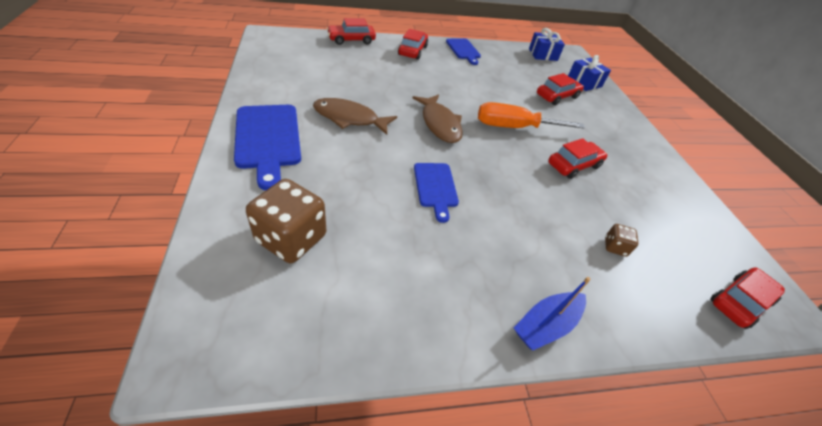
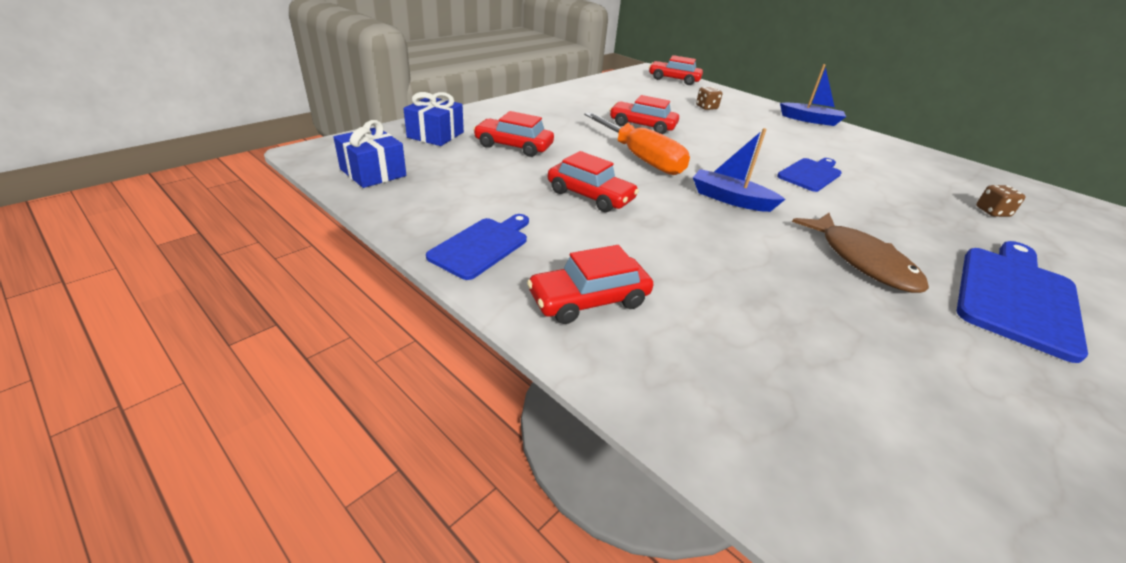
camera: 125 degrees left, 10 degrees down
(291, 238) = (992, 212): brown dice -> brown dice, size x0.46
(351, 40) = (701, 417): red car -> red car (590, 196)
(439, 124) = (730, 199): brown fish -> blue boat

